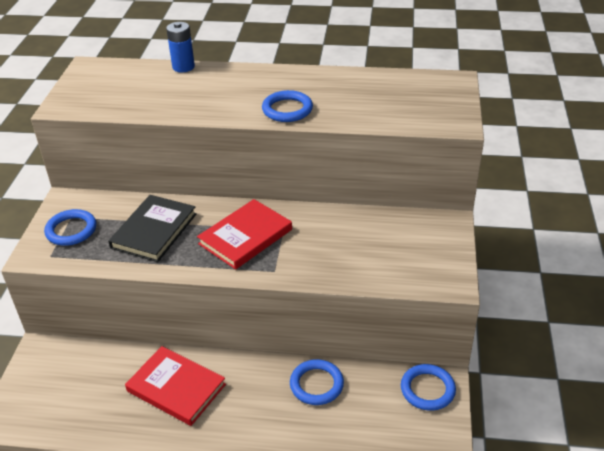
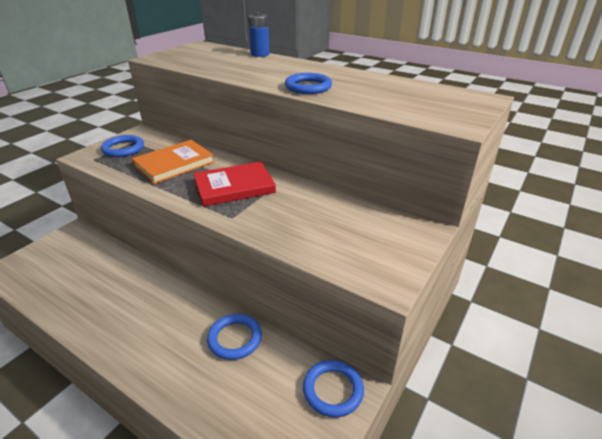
camera: 25 degrees right, 5 degrees down
(154, 231) = (174, 164): black book -> orange book
(176, 388) = (128, 294): red book -> none

